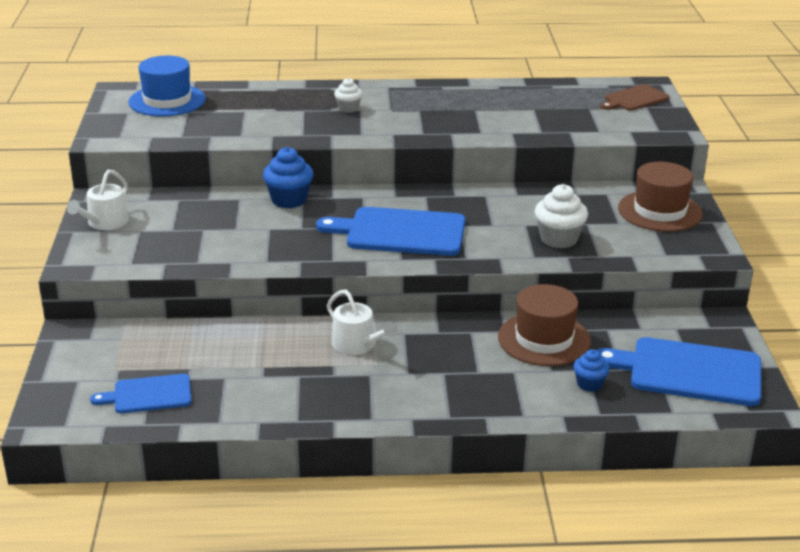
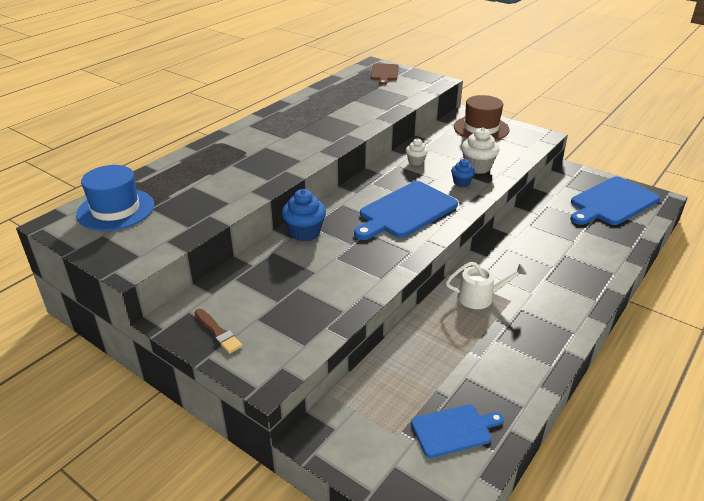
camera: 50 degrees left, 5 degrees up
(105, 223) = (218, 332): white watering can -> brown brush
(148, 394) = (454, 430): blue cutting board -> blue cutting board turned 135 degrees counterclockwise
(348, 108) = (256, 149): white cupcake -> white cupcake (416, 161)
(544, 339) = (539, 228): brown hat -> none
(589, 384) = (600, 236): blue cupcake -> blue cupcake (461, 183)

